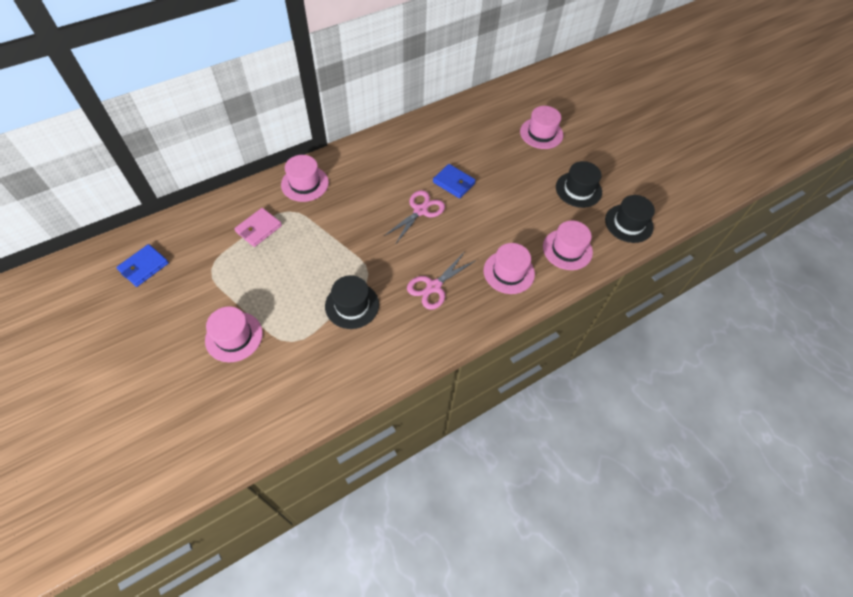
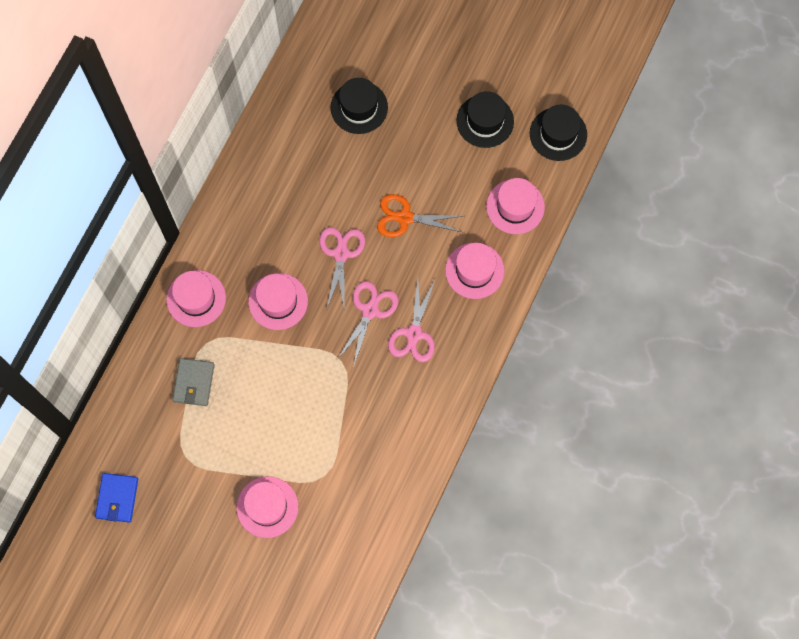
camera: 30 degrees left, 15 degrees up
(259, 229) = (194, 383): pink wallet -> grey wallet
(352, 305) = (351, 404): black hat -> black hat (359, 107)
(413, 254) = (370, 311): none -> pink scissors
(454, 183) = (351, 195): blue wallet -> none
(481, 214) = (405, 218): none -> orange scissors
(541, 133) = (401, 64): pink hat -> pink hat (278, 301)

